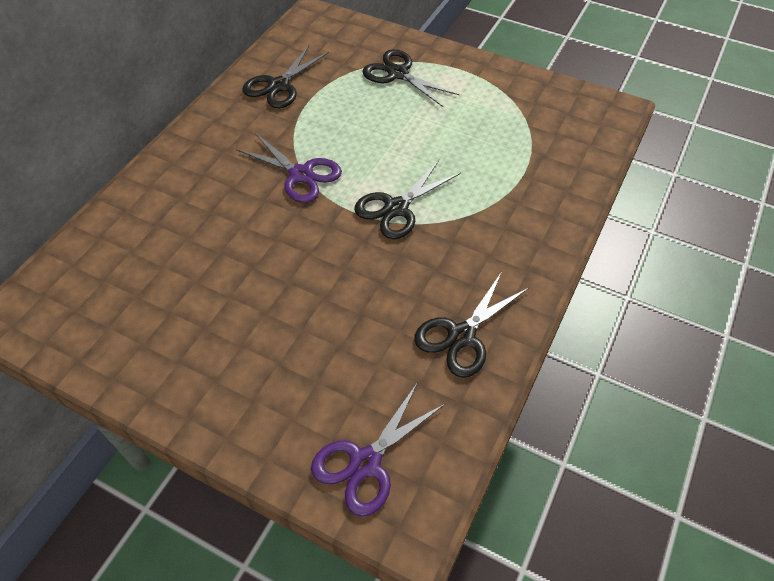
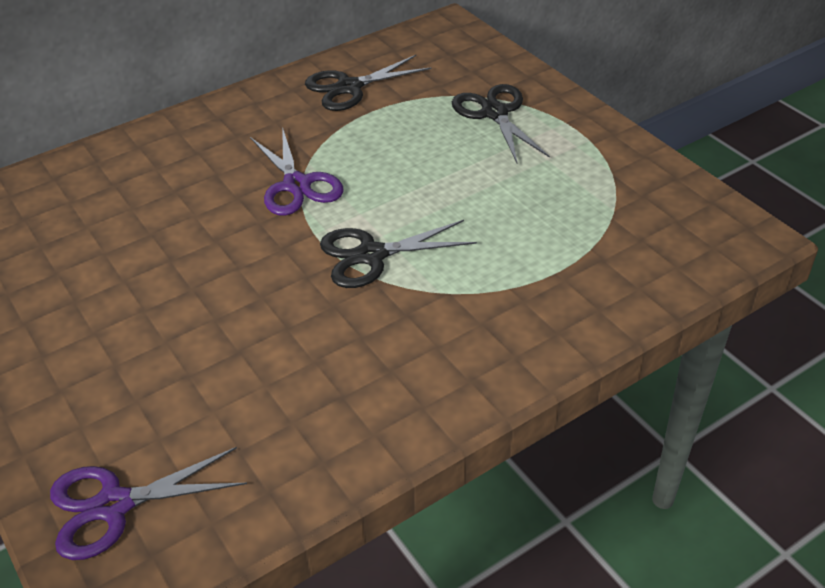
camera: 30 degrees right, 10 degrees down
(461, 336) = (329, 420): black scissors -> none

